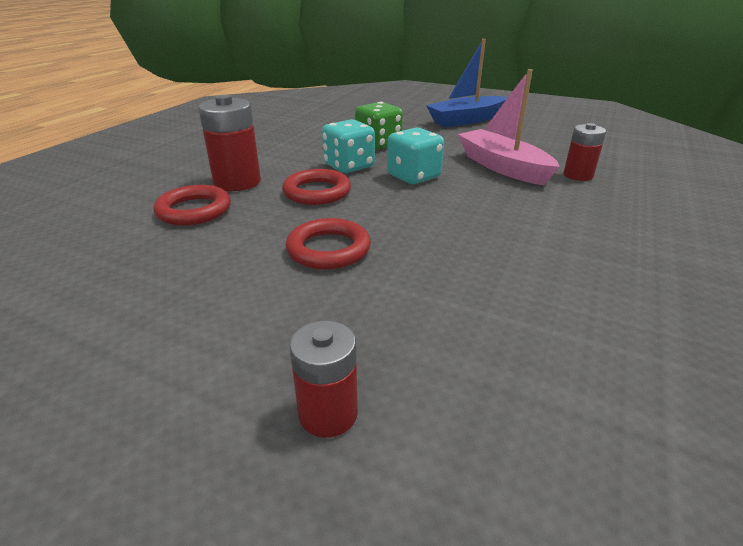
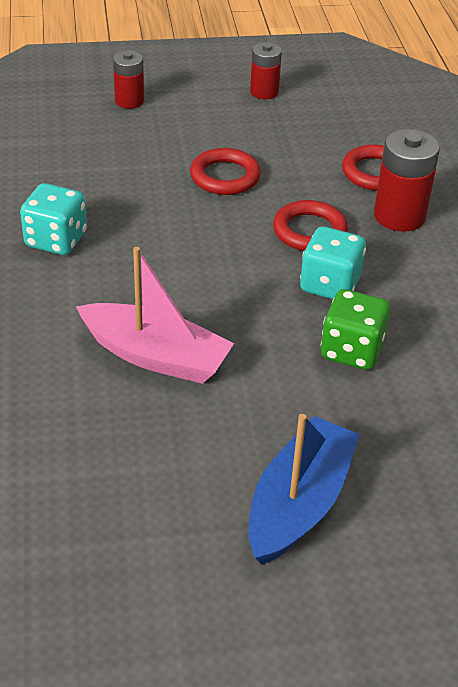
camera: 145 degrees right, 10 degrees up
(413, 176) = (243, 293): turquoise dice -> turquoise dice (56, 240)
(578, 175) = (56, 373): red battery -> red battery (264, 92)

